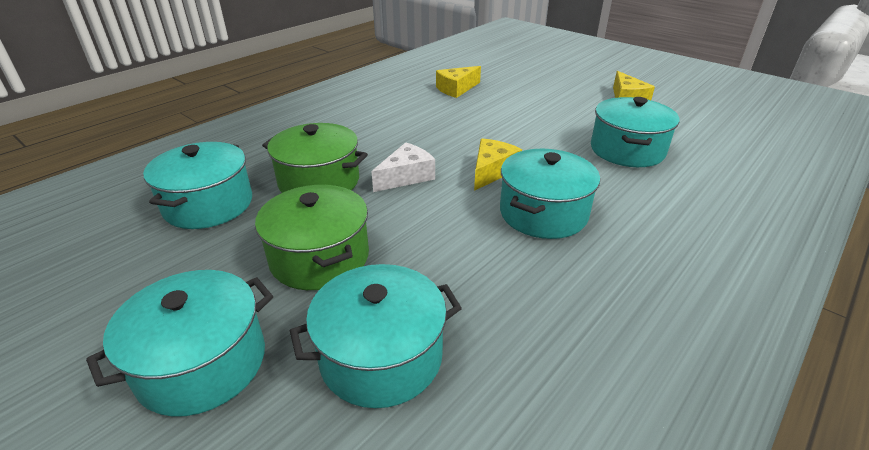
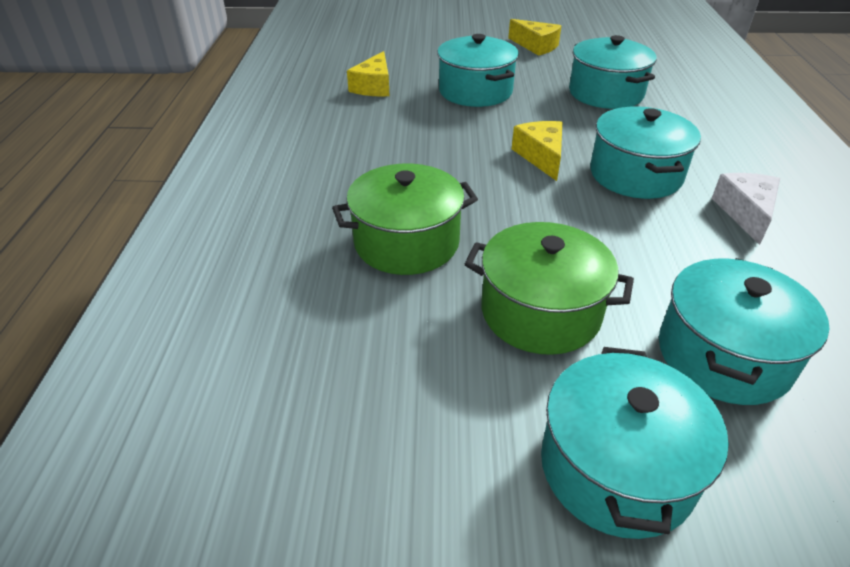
camera: 40 degrees left, 5 degrees up
(208, 205) = (330, 331): turquoise pot -> turquoise pot (475, 91)
(406, 176) = (480, 196): white cheese -> white cheese (745, 213)

